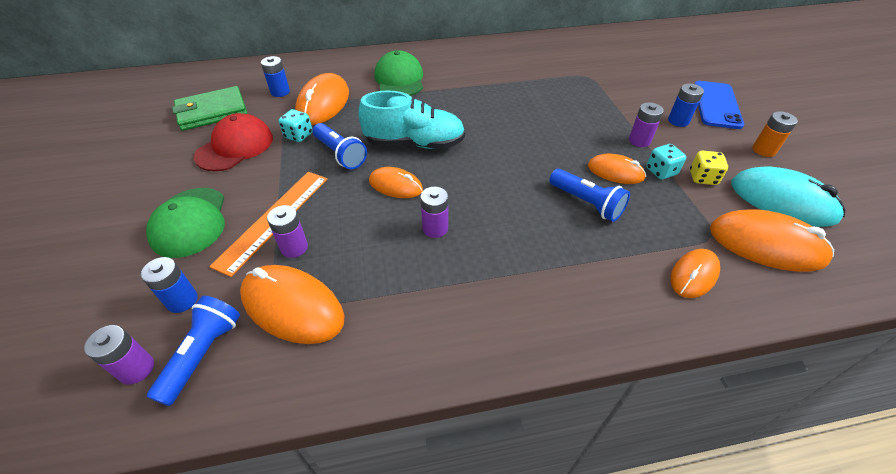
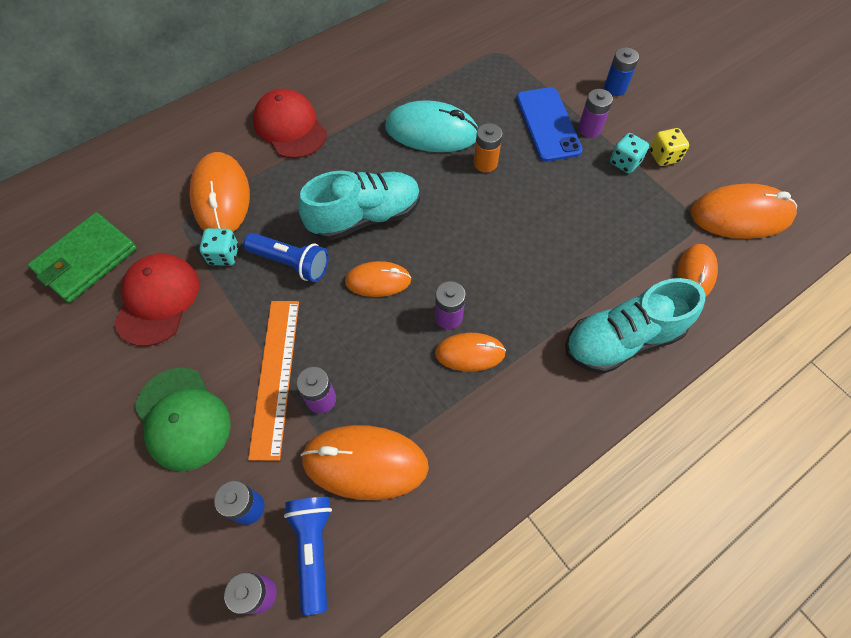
camera: 25 degrees left, 15 degrees up
(280, 92) = (153, 198): blue battery -> none
(399, 79) = (290, 127): green cap -> red cap
(586, 203) = (574, 229): blue flashlight -> none
(586, 302) = (622, 340): none -> turquoise shoe
(615, 172) = (584, 179): orange mouse -> orange mouse (470, 353)
(716, 105) = (642, 52): blue phone -> blue phone (548, 124)
(764, 150) = (704, 100): orange battery -> orange battery (485, 163)
(782, 201) = (738, 159): turquoise mouse -> turquoise mouse (431, 132)

